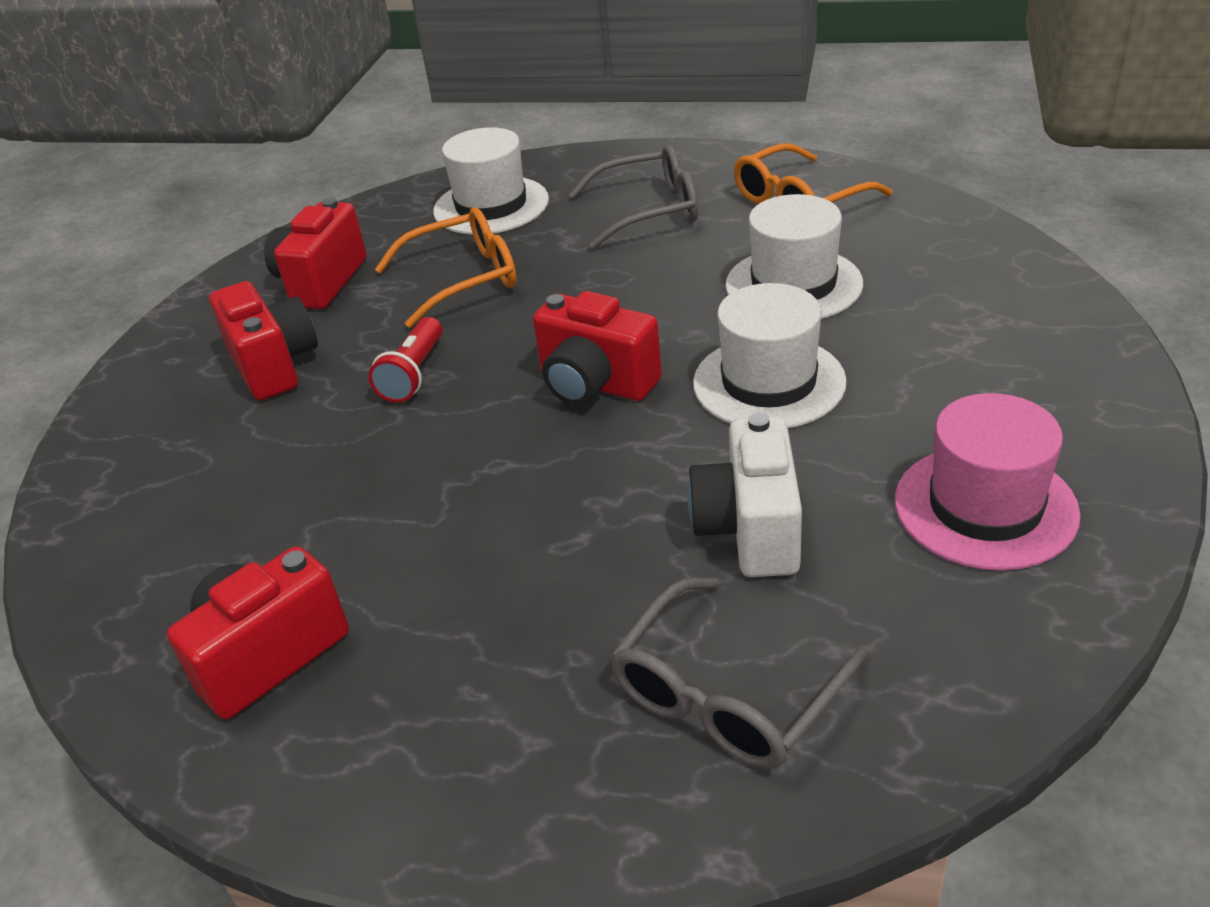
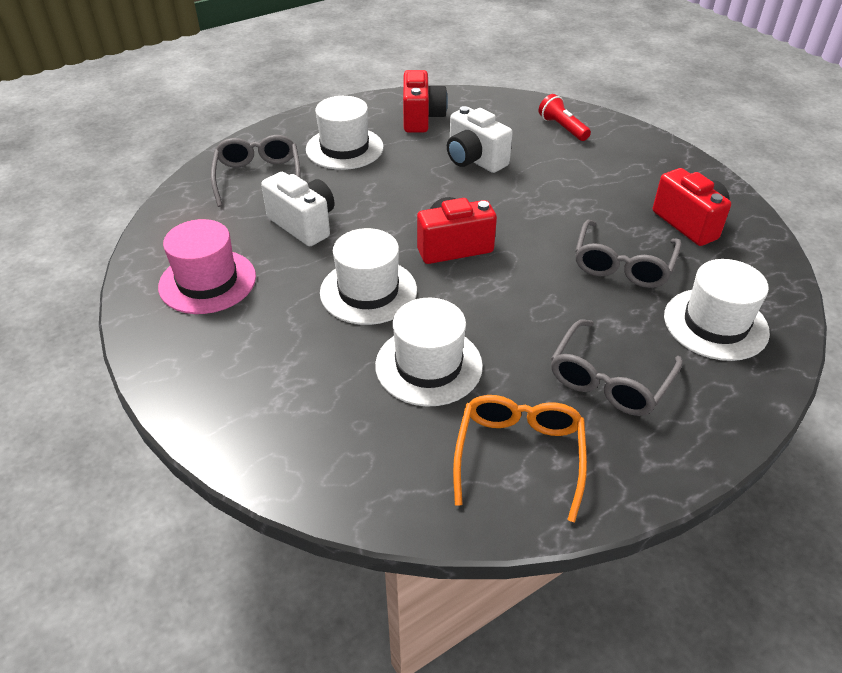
camera: 130 degrees right, 5 degrees up
(274, 365) = (614, 180): red camera -> none
(356, 500) = (474, 160): none -> white camera
(413, 374) = (545, 208): red flashlight -> red flashlight (562, 128)
(463, 279) = (623, 264): orange glasses -> grey glasses
(495, 667) = (344, 148): none -> white hat

